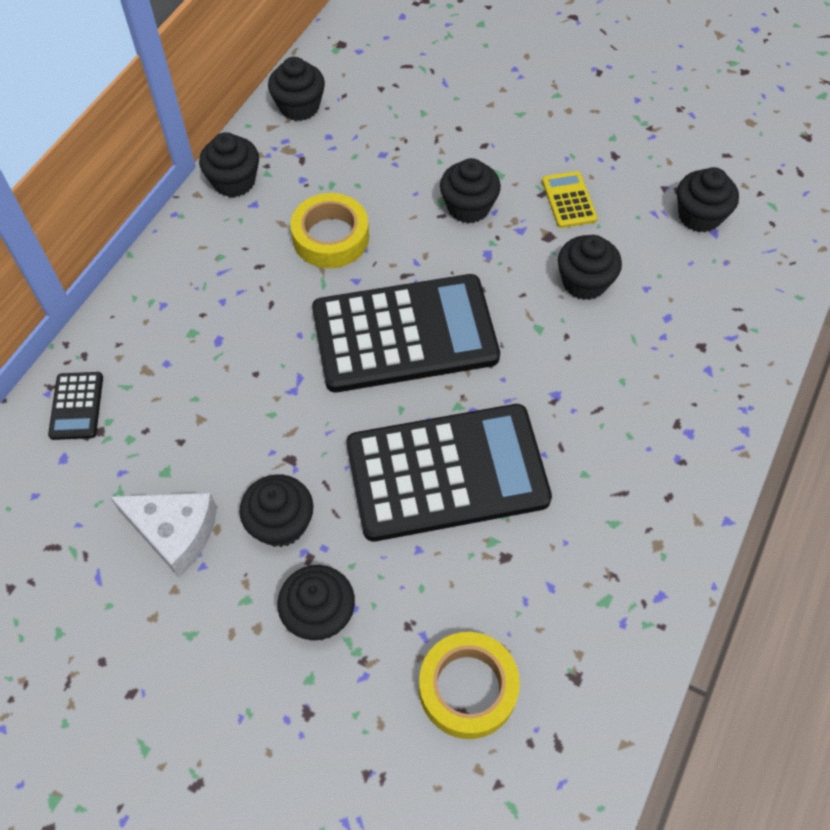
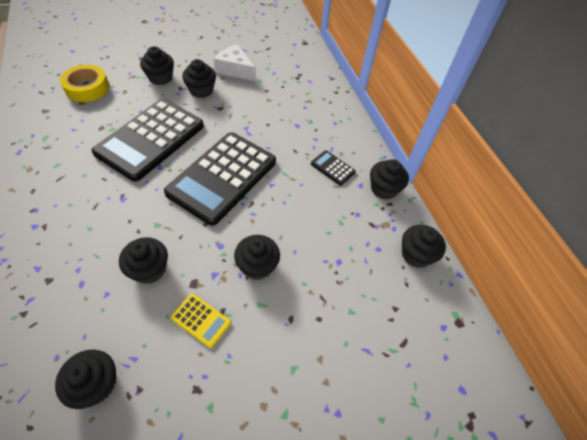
camera: 130 degrees right, 5 degrees down
(76, 406) = (315, 79): black calculator -> black calculator (332, 168)
(174, 532) = (235, 70): white cheese -> white cheese turned 60 degrees clockwise
(331, 237) = (307, 195): yellow tape -> none

